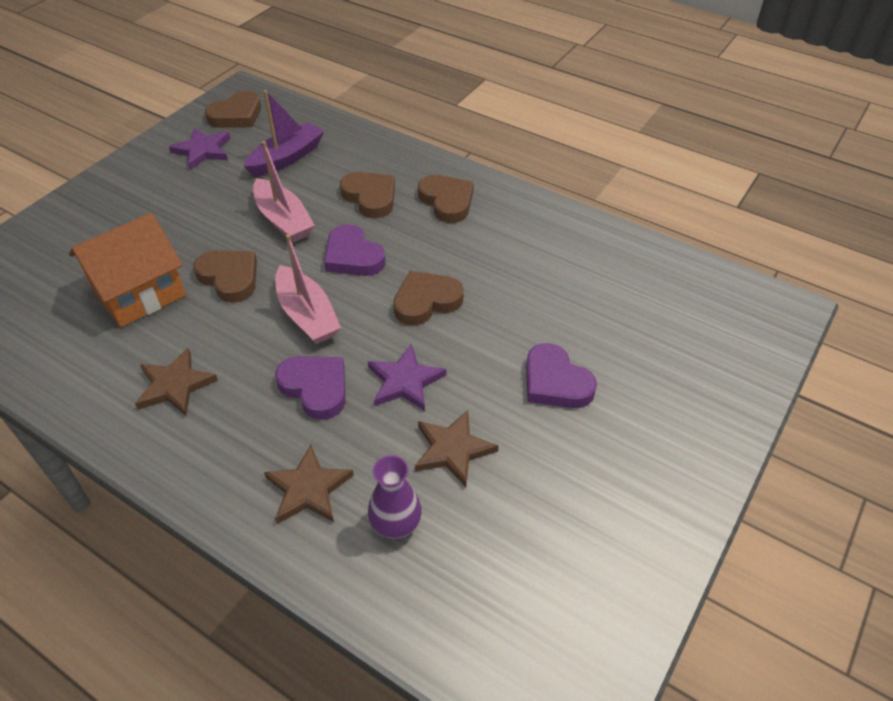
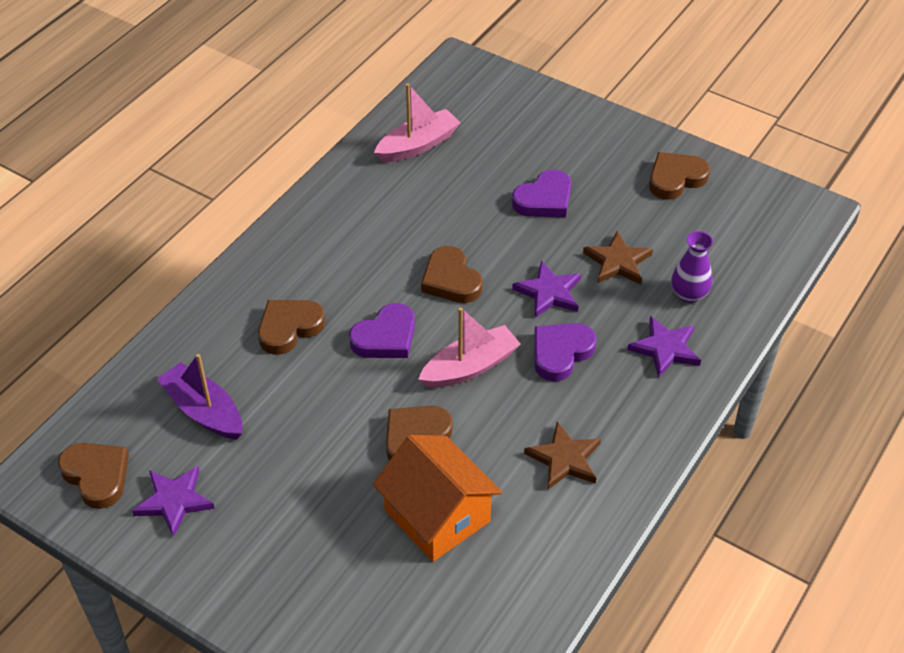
camera: 90 degrees left, 0 degrees up
(283, 220) = (322, 401): pink boat -> pink boat (418, 145)
(308, 489) = (665, 349): brown star -> purple star
(447, 201) = (302, 265): brown heart -> brown heart (675, 179)

